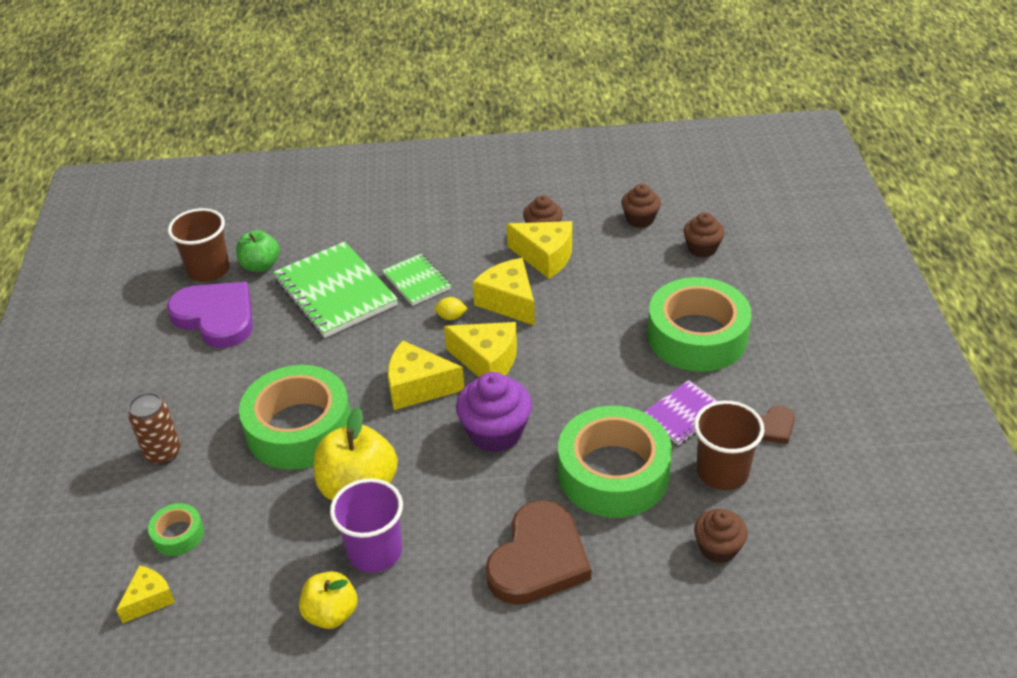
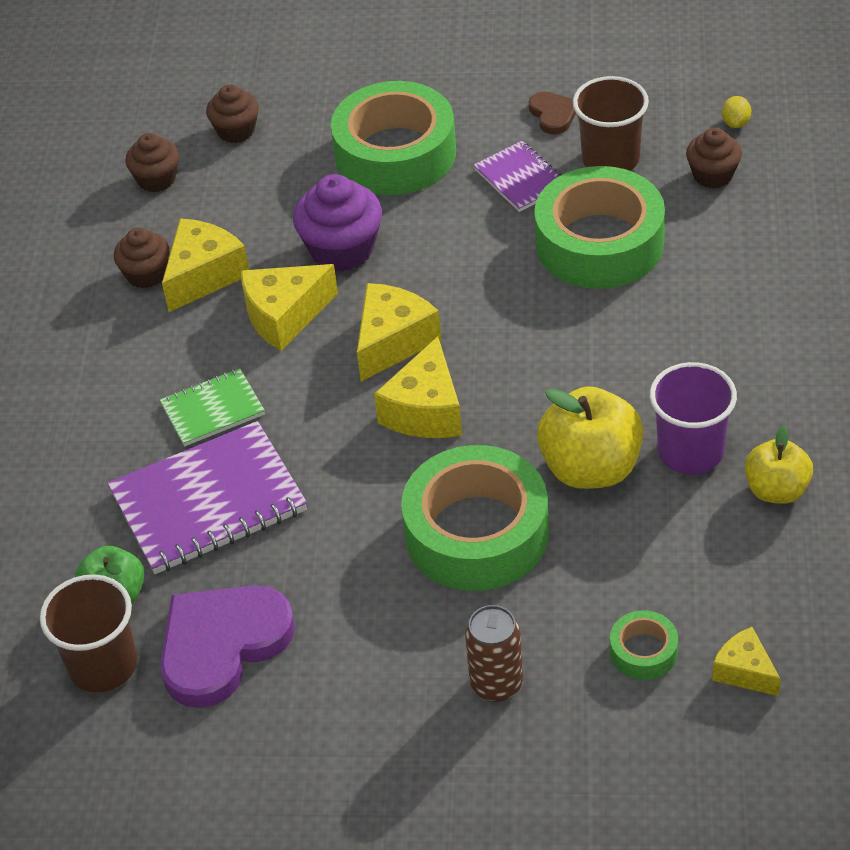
camera: 80 degrees left, 5 degrees up
(335, 292) = (208, 502): green notebook -> purple notebook
(451, 317) = (298, 375): yellow lemon -> yellow lemon (735, 123)
(495, 432) = (519, 339): purple cupcake -> purple cupcake (342, 249)
(538, 559) = (714, 312): brown heart -> none

